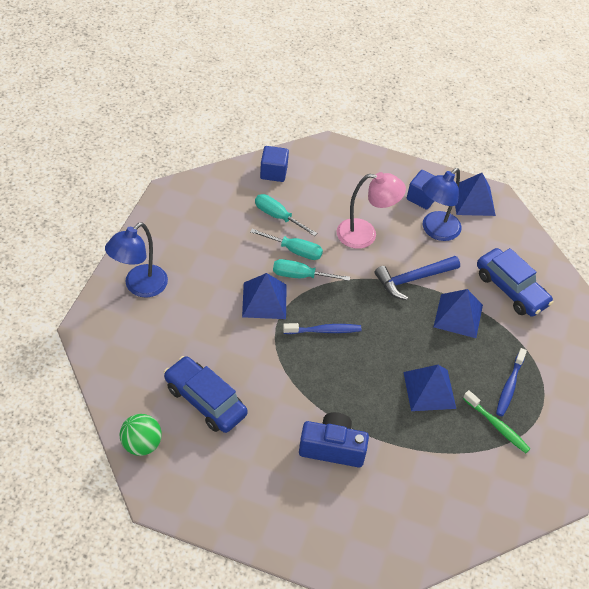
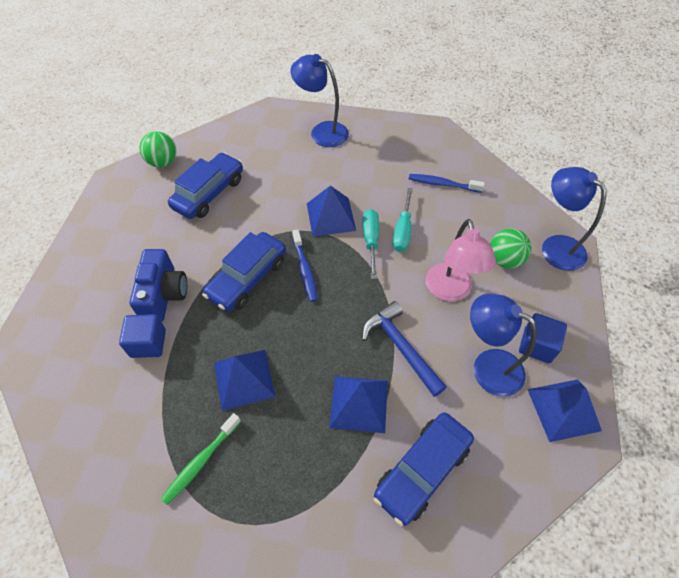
camera: 85 degrees right, 5 degrees up
(273, 172) = (503, 199): blue cube -> blue cube (148, 343)
(278, 217) = (443, 211): turquoise screwdriver -> none
(325, 377) = (247, 278): none -> blue car
(333, 156) = (555, 246): none -> blue lamp
(340, 192) = (504, 260): none -> green ball
(509, 386) = (261, 475): blue toothbrush -> blue toothbrush (442, 184)

